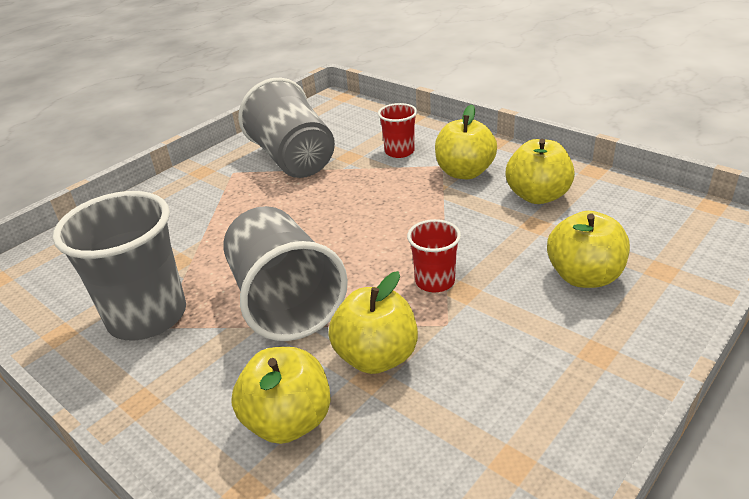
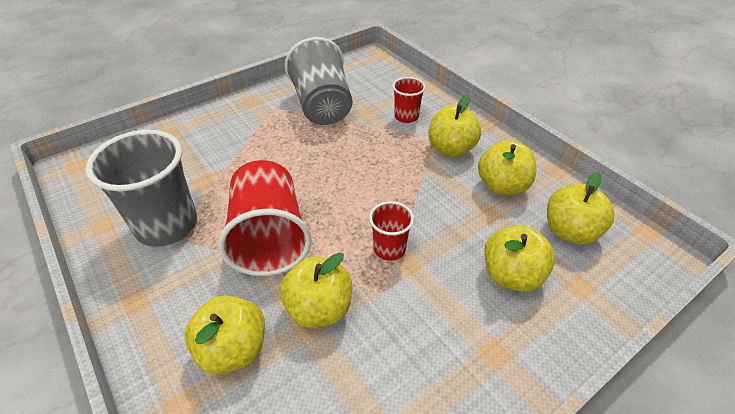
camera: 10 degrees right, 10 degrees up
(285, 301) = (269, 238): grey cup -> red cup
(630, 223) = (569, 231): none -> yellow apple

